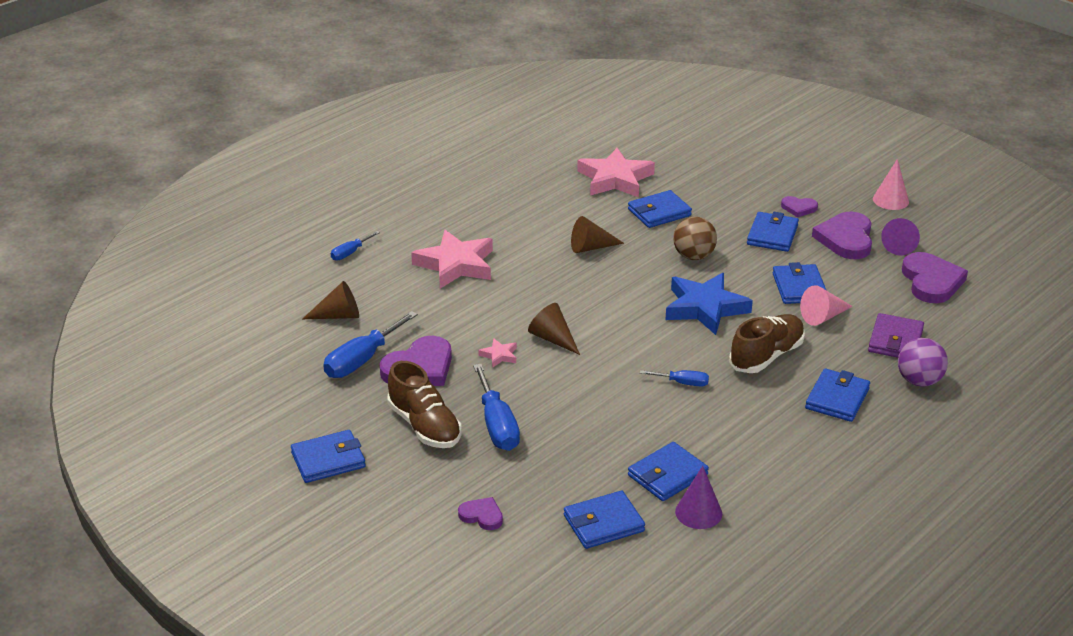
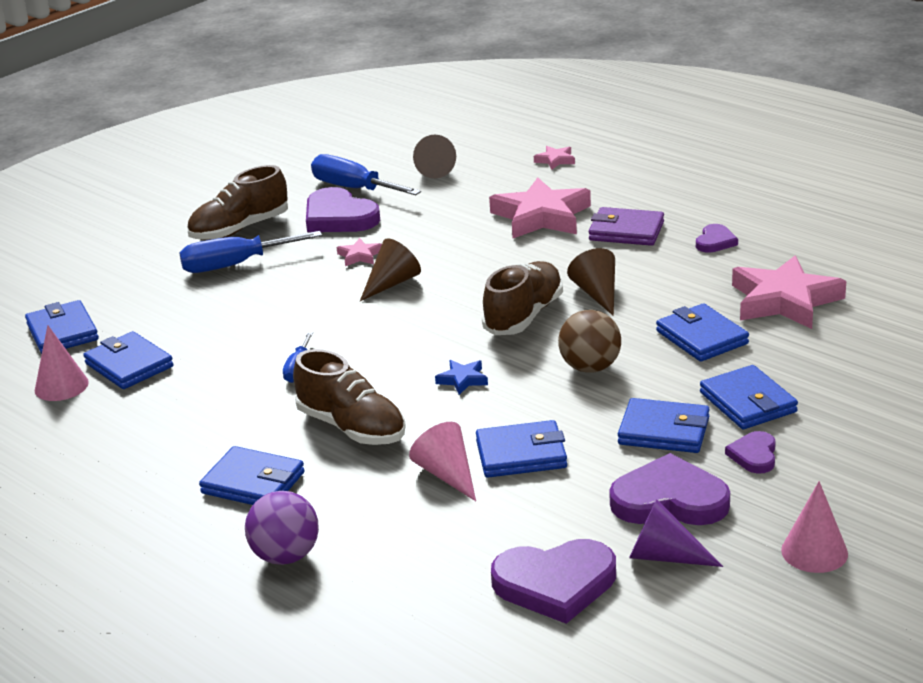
camera: 90 degrees right, 5 degrees down
(328, 460) = (196, 192): blue wallet -> blue wallet (747, 402)
(350, 253) = (555, 160): blue screwdriver -> pink star
(482, 515) = (95, 269): purple heart -> purple heart (715, 241)
(617, 279) = (524, 316): none -> brown shoe
(698, 512) = (61, 386): purple cone -> pink cone
(705, 308) = (463, 380): blue star -> blue star, size x0.44
(895, 340) = (387, 538): purple wallet -> purple wallet (626, 231)

